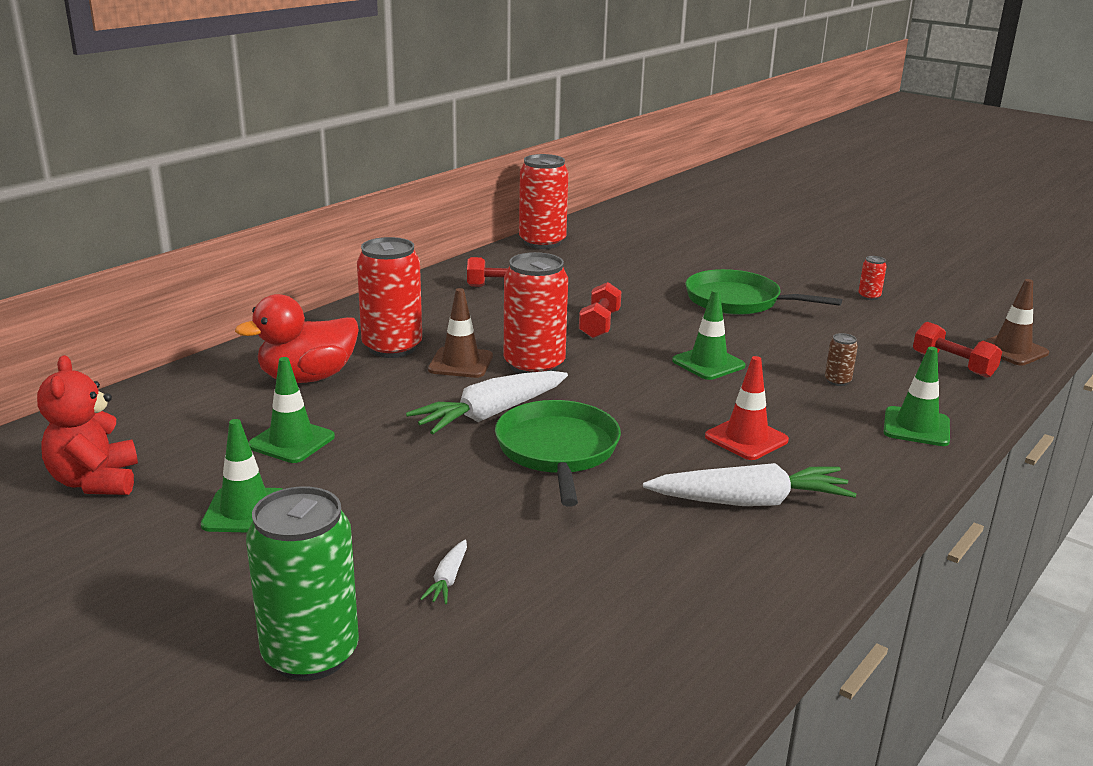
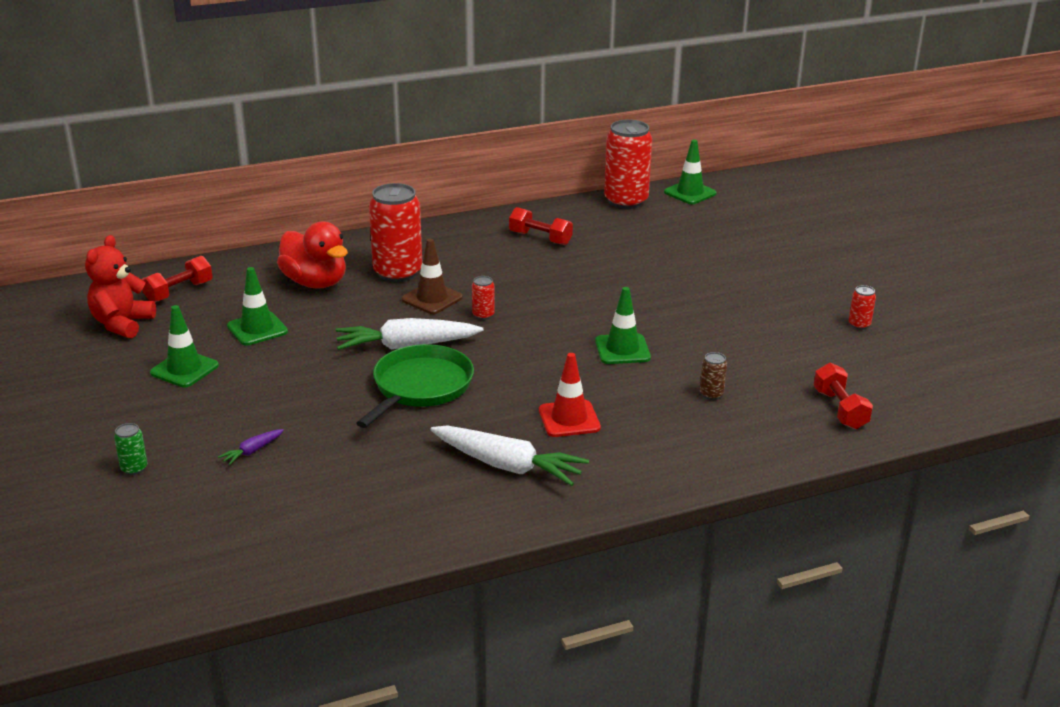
camera: 30 degrees right, 5 degrees up
(307, 378) = (315, 283): red duck -> red duck turned 135 degrees counterclockwise
(310, 654) = (134, 468): green can -> green can, size x0.43
(448, 579) = (252, 451): white carrot -> purple carrot
(534, 365) = (483, 315): red can -> red can, size x0.43
(599, 325) = (577, 292): red dumbbell -> red dumbbell (179, 292)
(737, 301) = (726, 299): green pan -> none
(916, 427) = (722, 451): green traffic cone -> green traffic cone (690, 193)
(1011, 350) = (921, 412): brown traffic cone -> none

